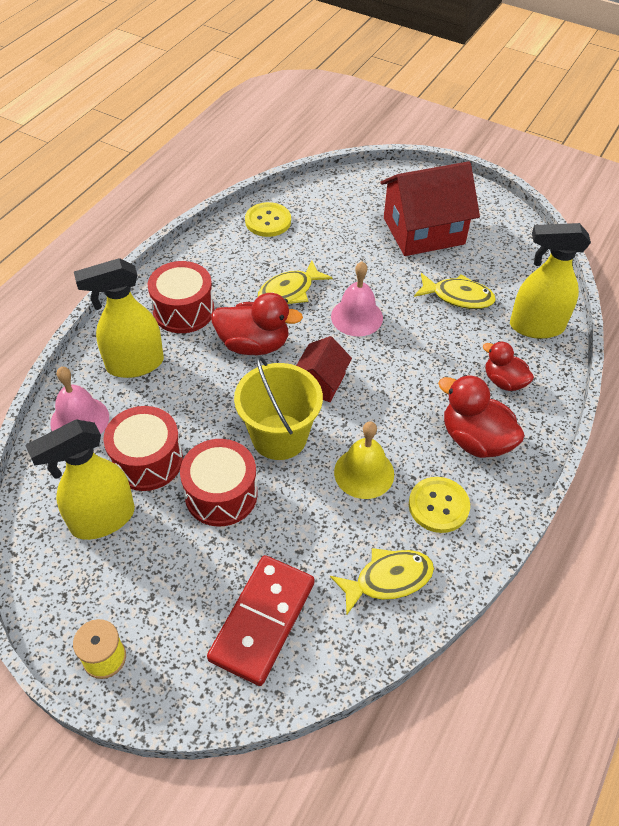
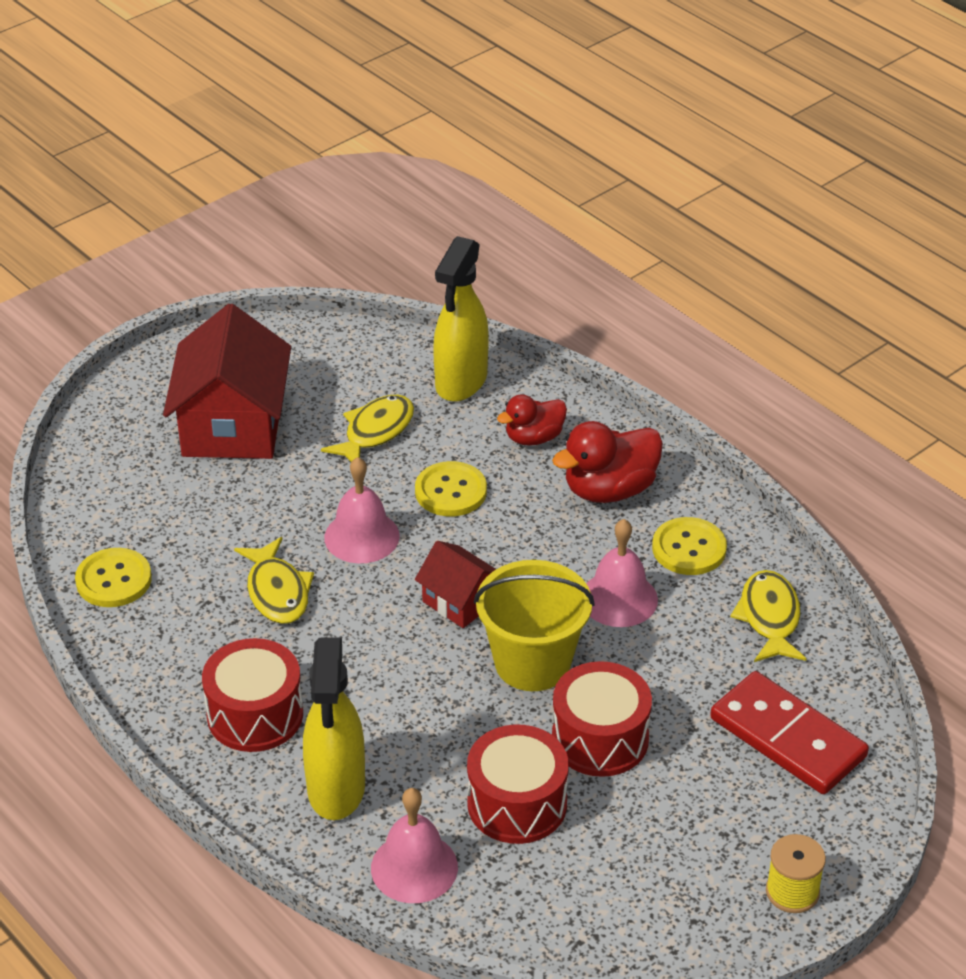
camera: 70 degrees left, 10 degrees down
(102, 519) = (594, 866): yellow spray bottle -> none
(254, 344) = (361, 652): red duck -> none
(364, 473) = (619, 598): yellow bell -> pink bell
(423, 350) = (451, 491): none -> yellow button

